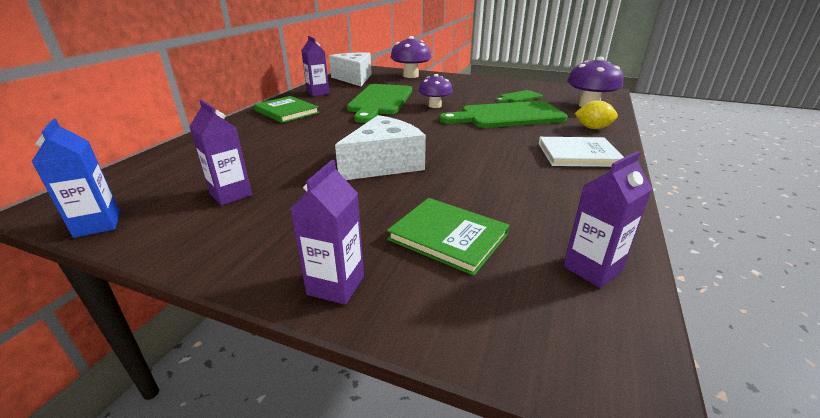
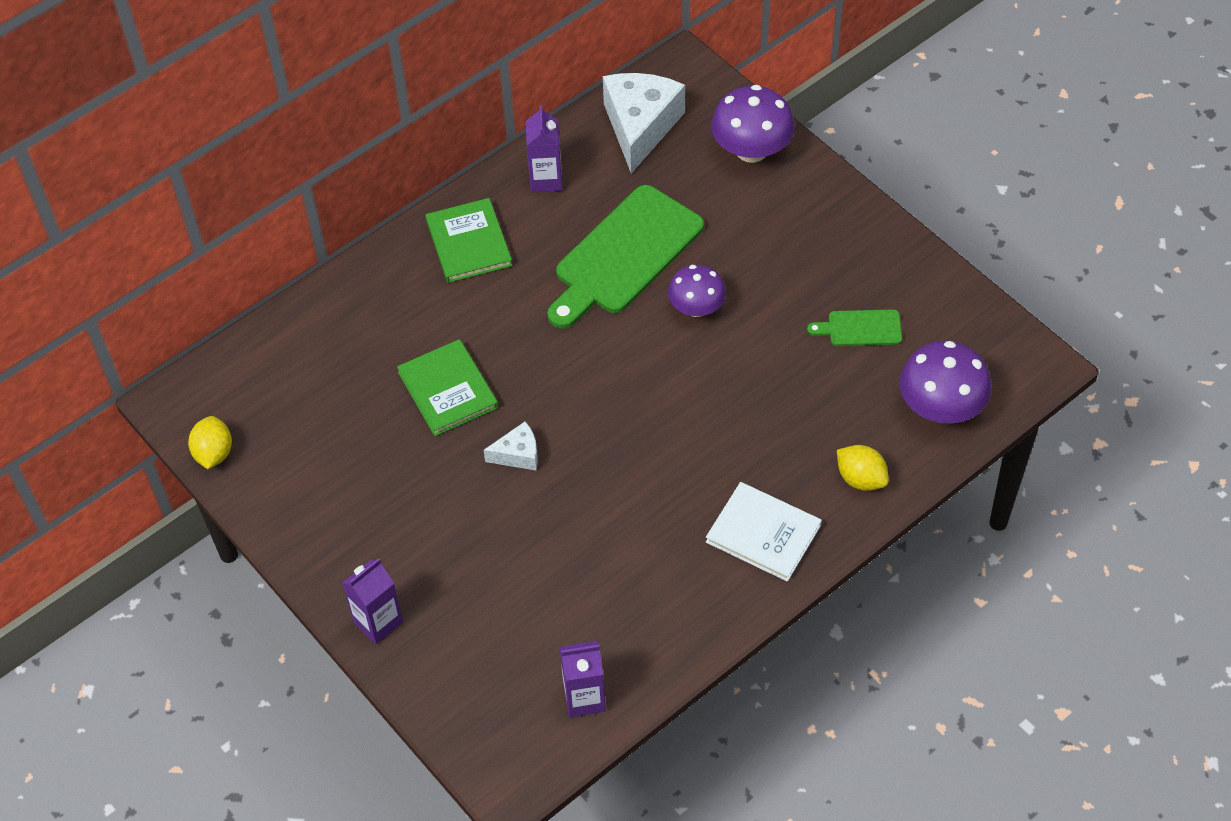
camera: 30 degrees right, 25 degrees up
(98, 224) = (214, 453): blue carton -> yellow lemon
(231, 194) = (336, 450): purple carton -> none
(384, 164) = (518, 454): white cheese -> white cheese, size x0.49
(448, 237) = (499, 608): green book -> green book (447, 390)
(508, 116) = (776, 390): green cutting board -> none

